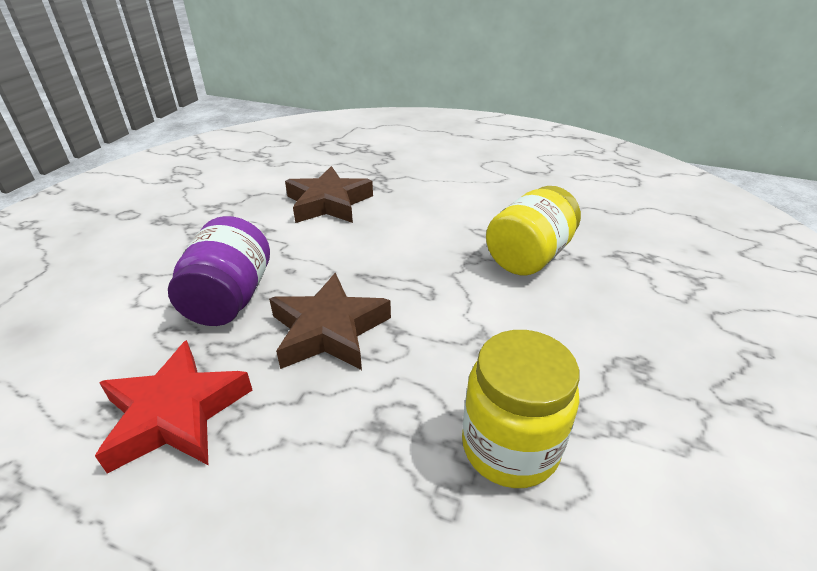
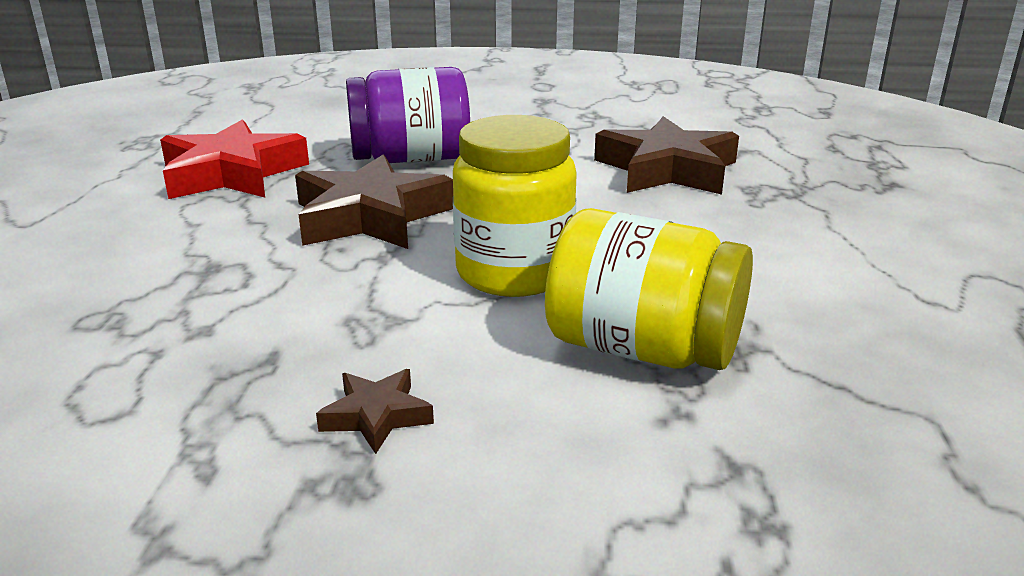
camera: 75 degrees right, 10 degrees down
(510, 447) = (170, 355): yellow jar -> yellow jar (514, 273)
(583, 350) = (376, 416): none -> brown star

